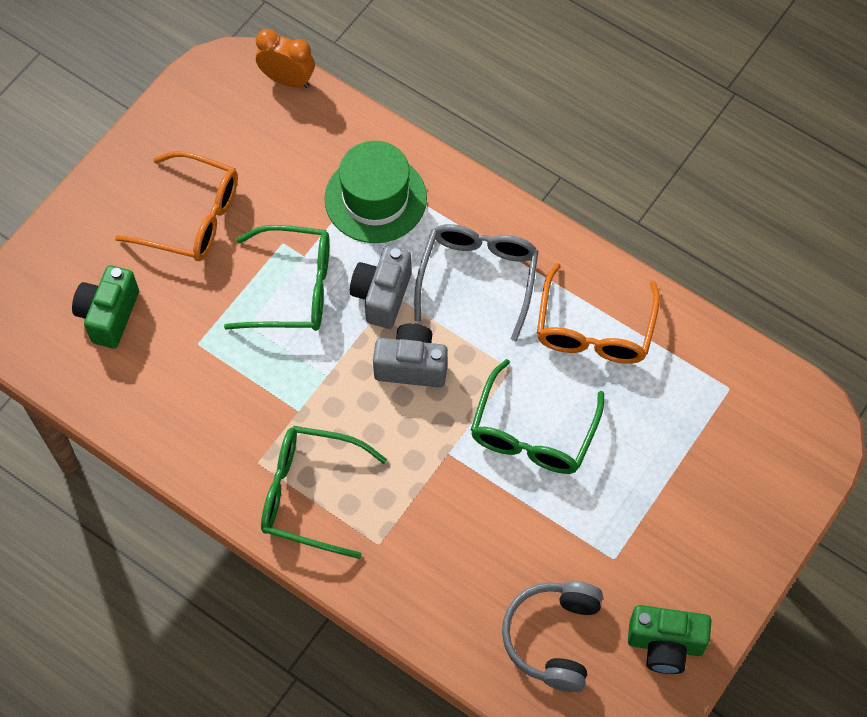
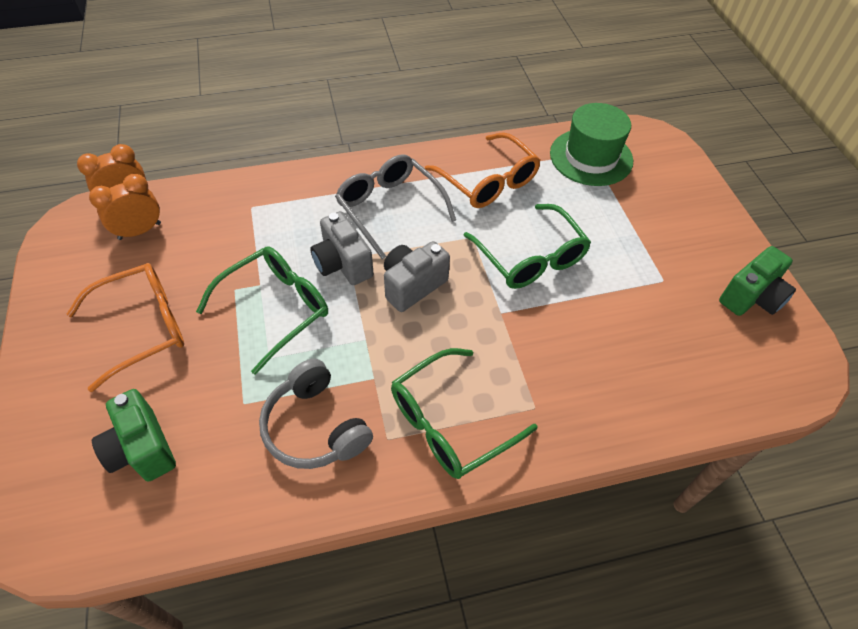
camera: 50 degrees left, 10 degrees down
(268, 121) = (140, 231): none -> orange clock
(375, 198) = (270, 218): green hat -> green hat (591, 157)
(553, 638) = (701, 354): grey headphones -> grey headphones (315, 427)

